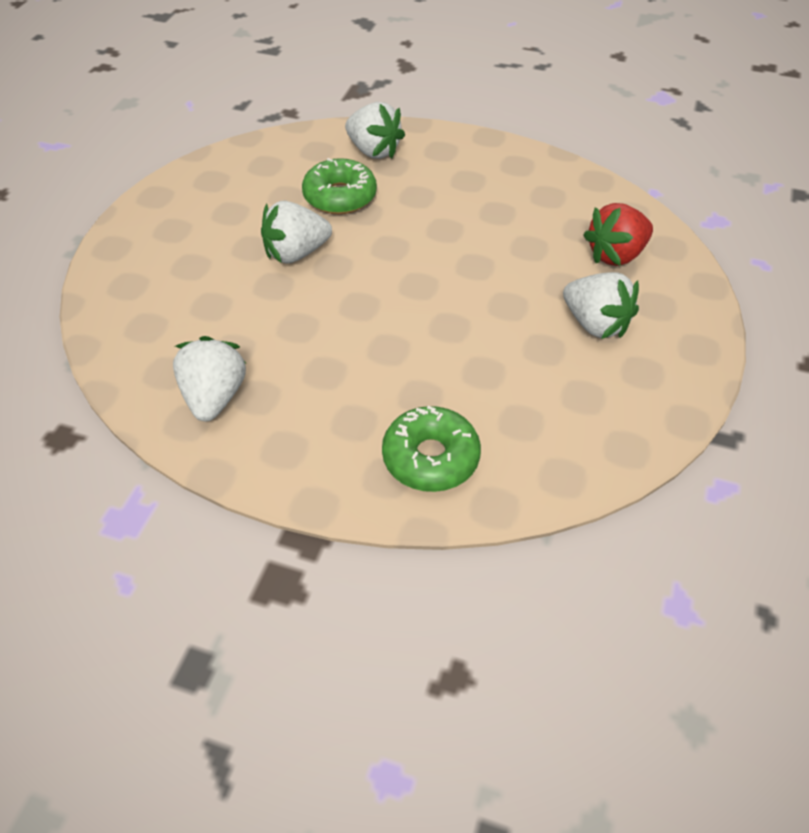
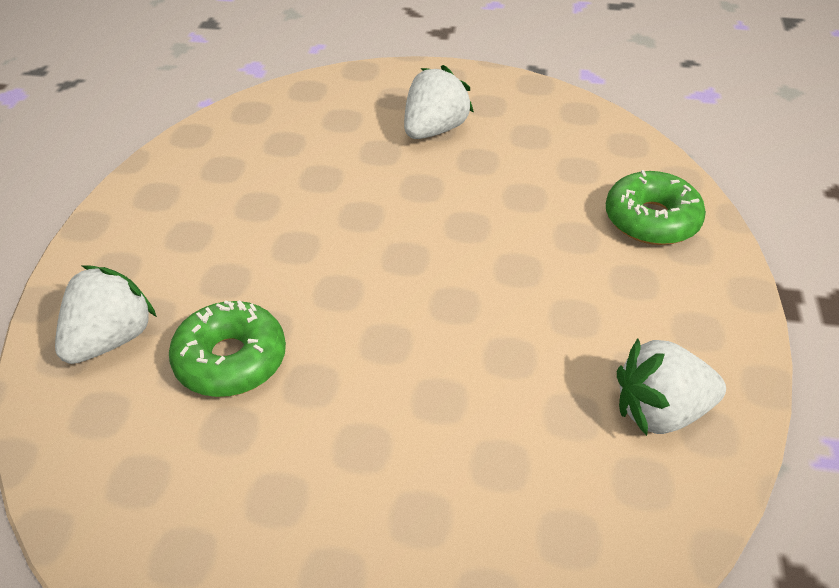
camera: 100 degrees left, 5 degrees down
(296, 253) = (368, 386): white strawberry -> none
(616, 255) = (326, 119): red strawberry -> none

